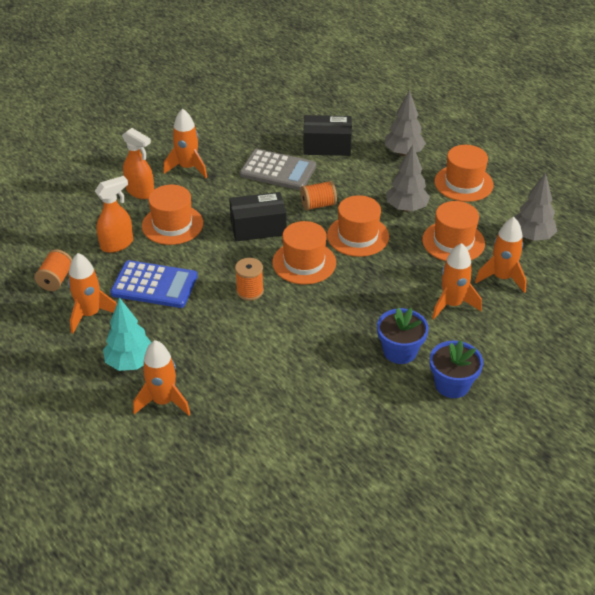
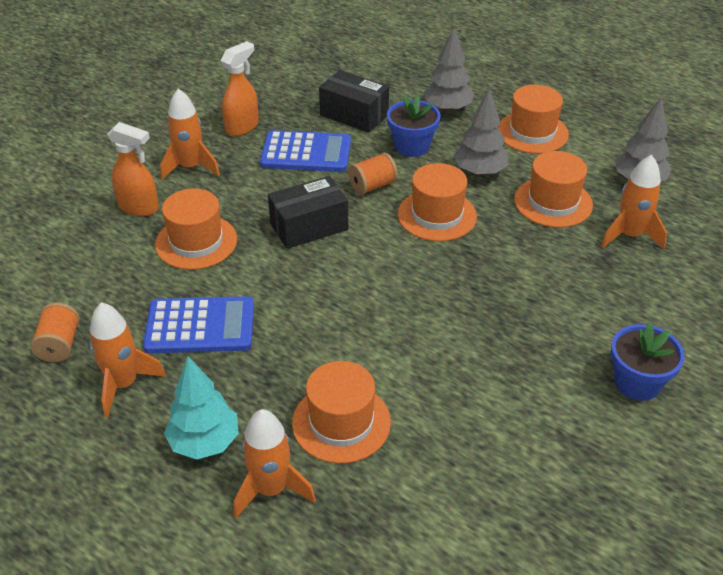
camera: 15 degrees left, 0 degrees up
(117, 244) = (130, 280): orange spray bottle -> orange spray bottle (242, 127)
(250, 291) = (330, 310): orange spool -> none
(278, 171) = (306, 153): grey calculator -> blue calculator
(304, 262) = (385, 260): orange hat -> orange hat (341, 422)
(327, 146) = (354, 115): black box -> black box turned 45 degrees clockwise
(400, 351) = (553, 352): blue flower pot -> blue flower pot (412, 146)
(452, 304) = (588, 279): orange rocket -> none

